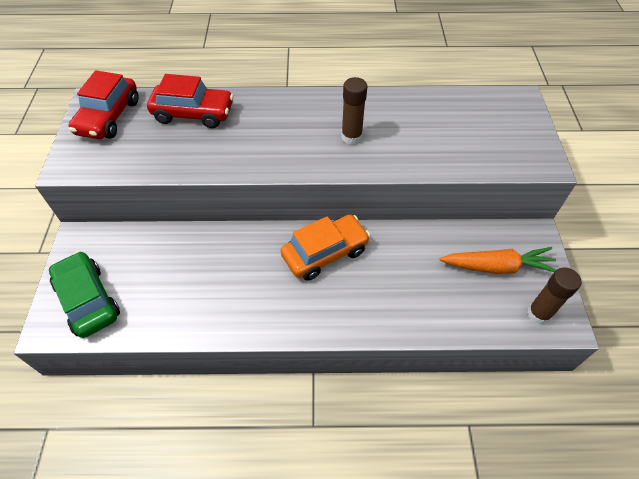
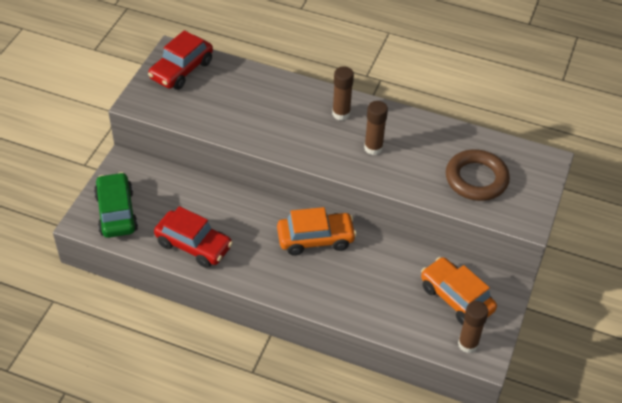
camera: 20 degrees right, 5 degrees down
(193, 113) = (251, 87): red car -> red car (194, 245)
(300, 113) = (341, 114): none -> brown glue stick
(469, 136) = (476, 179): none -> brown ring
(497, 267) = (456, 298): orange carrot -> orange car

